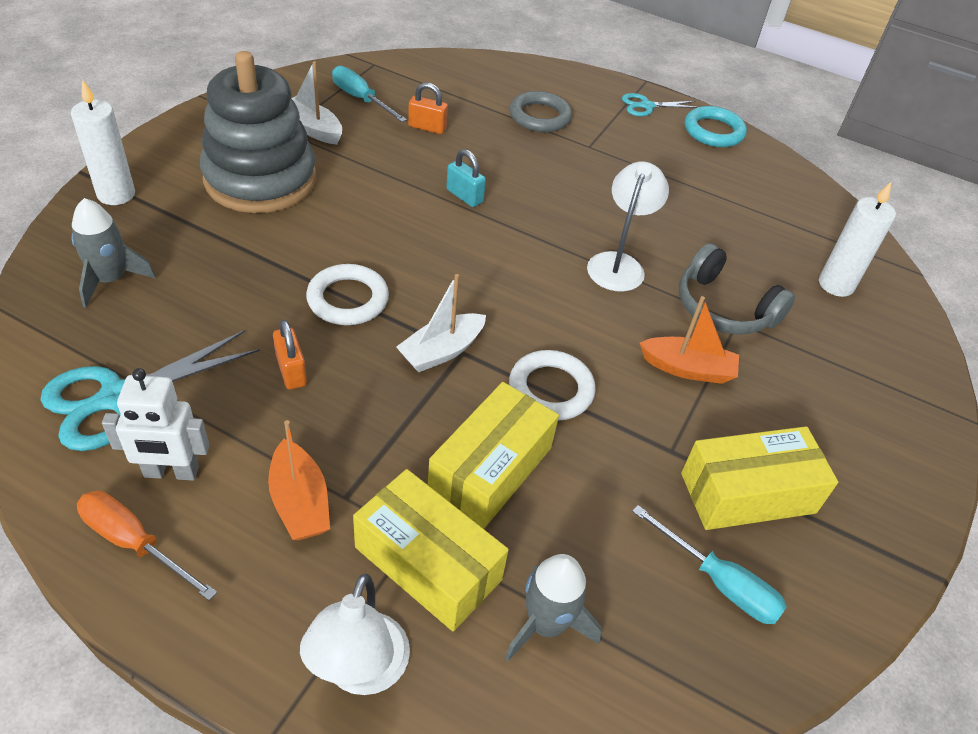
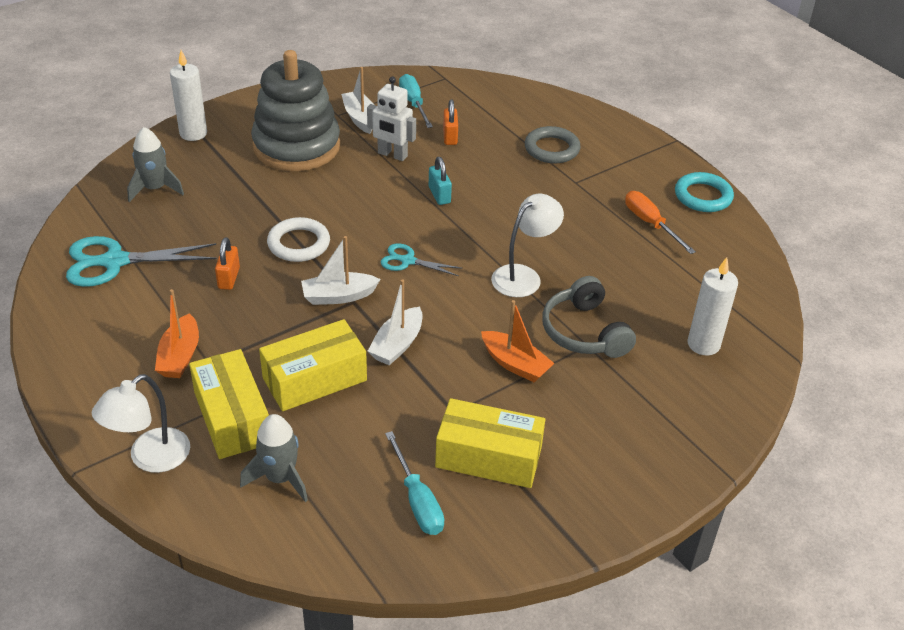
camera: 30 degrees right, 5 degrees down
(134, 543) = (72, 345): orange screwdriver -> orange screwdriver (650, 224)
(171, 472) = (117, 314): white robot -> white robot (392, 155)
(427, 127) = (450, 137): orange padlock -> orange padlock turned 45 degrees clockwise
(551, 389) = (397, 344): white ring -> white boat
(646, 106) = (657, 161): turquoise scissors -> turquoise scissors (407, 261)

